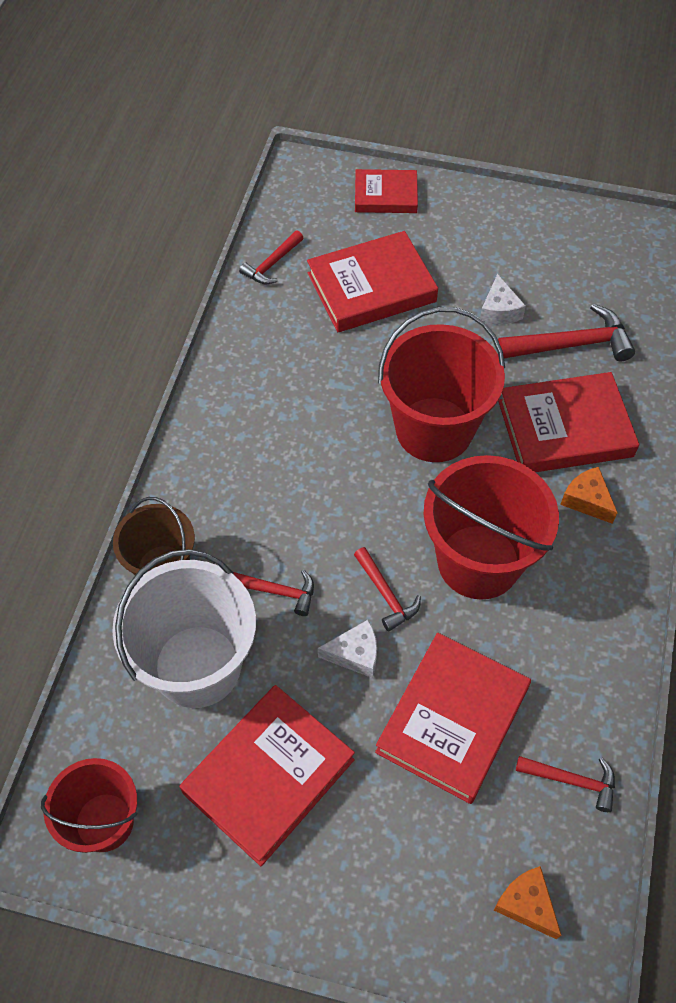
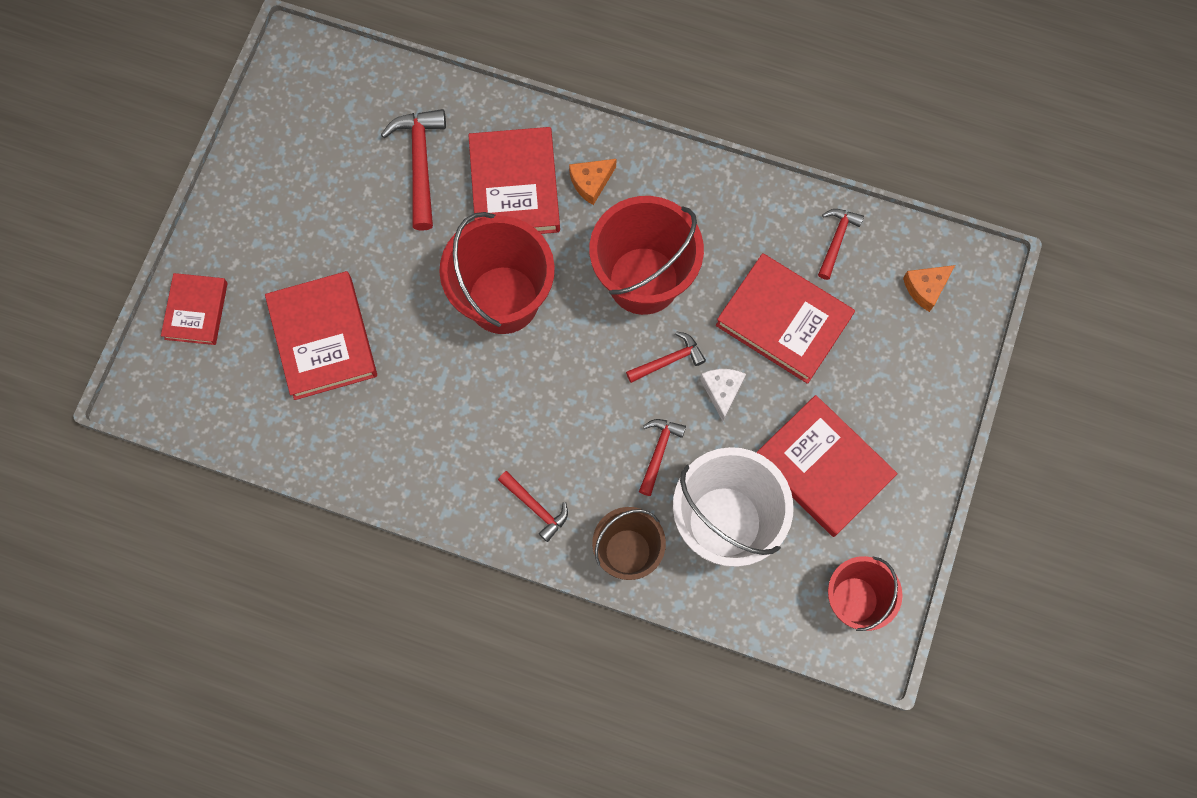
camera: 85 degrees left, 15 degrees up
(272, 264) = (276, 435): red hammer -> red hammer (536, 507)
(499, 310) = (370, 221): white cheese -> none

